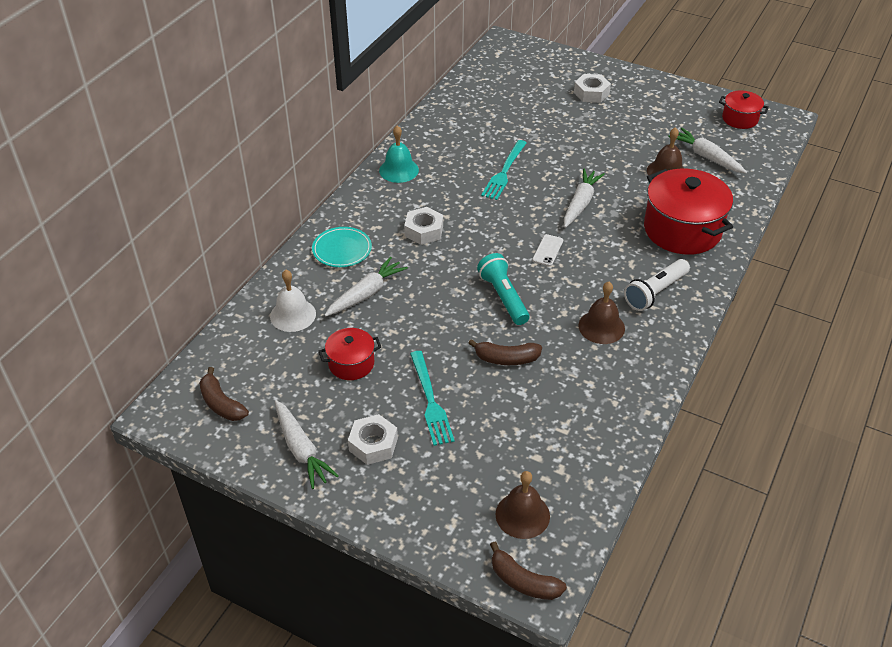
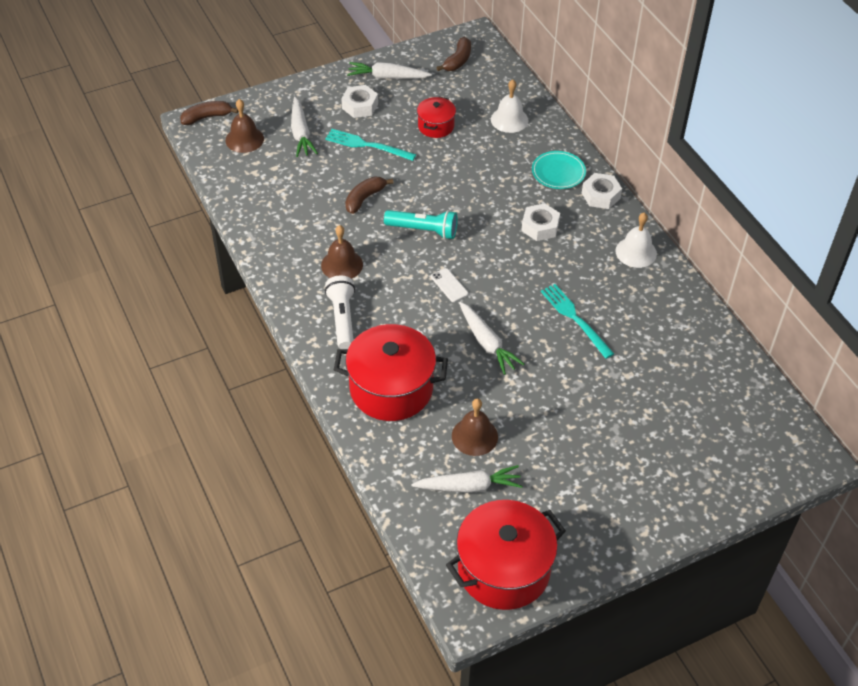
camera: 125 degrees right, 5 degrees up
(221, 404) = (458, 60): brown banana -> brown banana turned 120 degrees clockwise
(366, 294) = (497, 162): white carrot -> white carrot (301, 133)
(399, 170) = (636, 252): turquoise bell -> white bell
(591, 93) = (652, 468): white nut -> white nut (600, 195)
(740, 119) = (503, 569): red pot -> red pot, size x1.92

